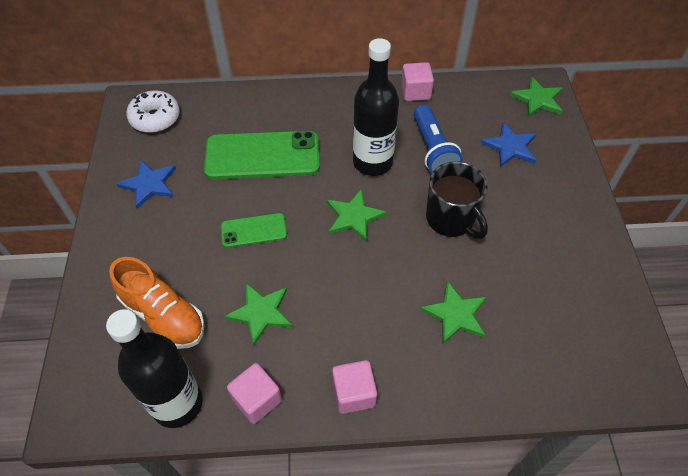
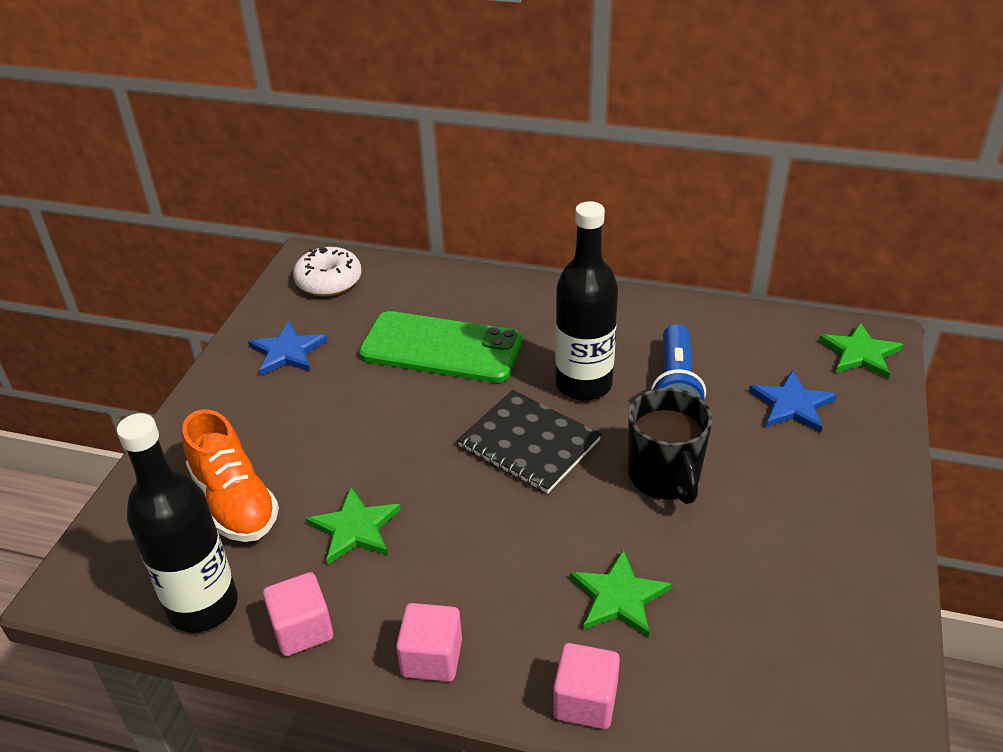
camera: 20 degrees right, 15 degrees down
(254, 230) = (390, 431): green phone -> none
(354, 216) = (529, 443): green star -> black notebook
(415, 92) = (681, 312): pink cube -> pink cube (585, 701)

